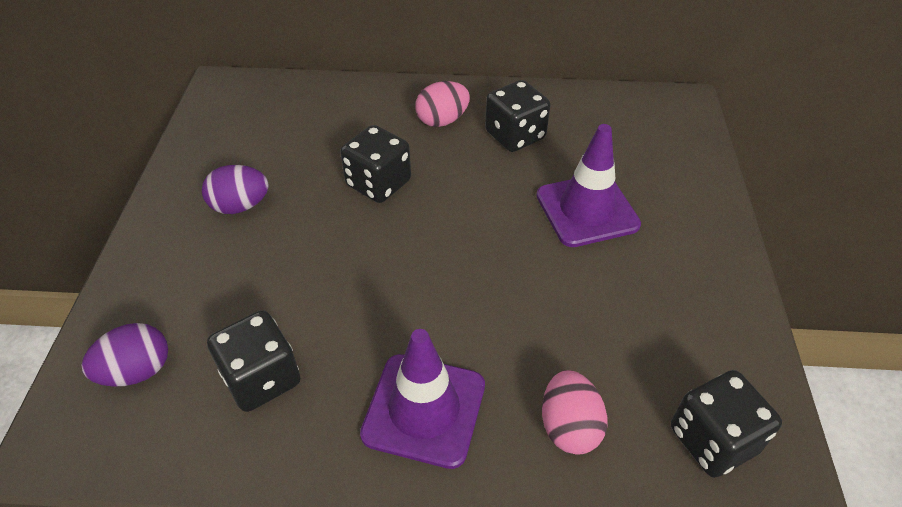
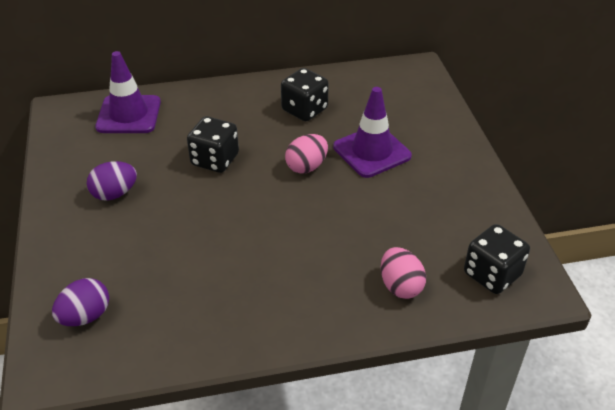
camera: 15 degrees left, 5 degrees down
(262, 378) = (180, 301): black dice -> none
(424, 409) = (301, 296): purple traffic cone -> purple traffic cone (129, 115)
(442, 120) = (247, 108): pink egg -> pink egg (306, 167)

